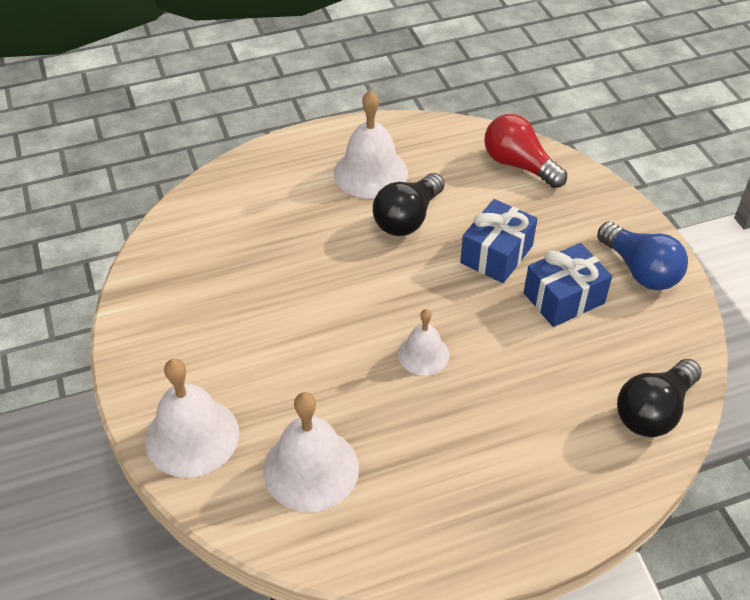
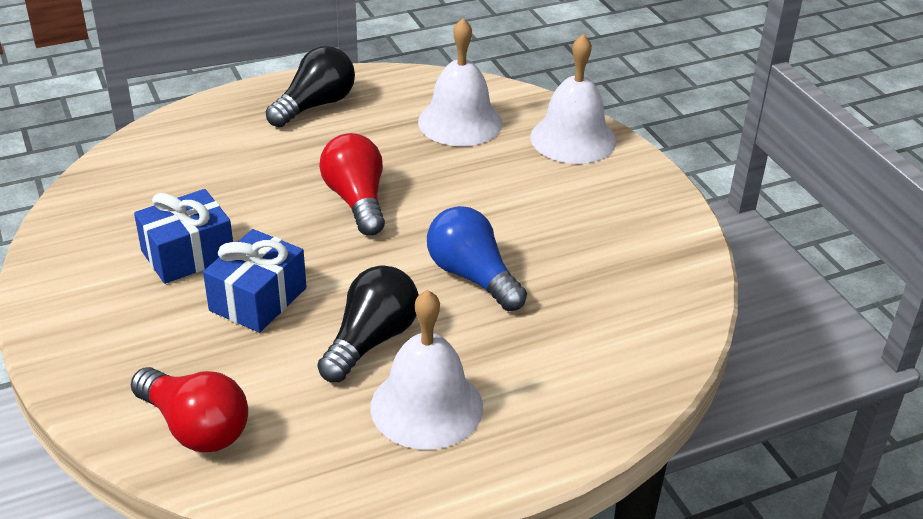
camera: 175 degrees right, 10 degrees down
(423, 354) = (356, 201): white bell -> red light bulb
(640, 270) = (80, 286): blue light bulb -> blue light bulb (472, 276)
(654, 411) = (132, 164): black light bulb -> black light bulb (315, 105)

